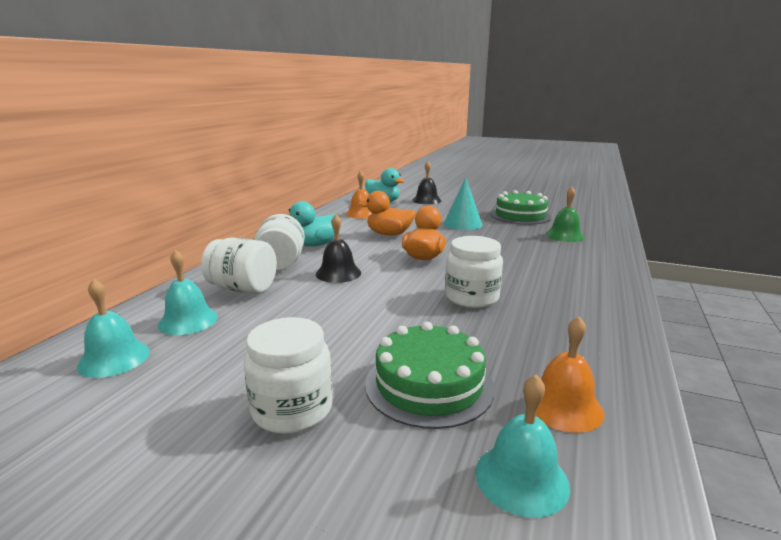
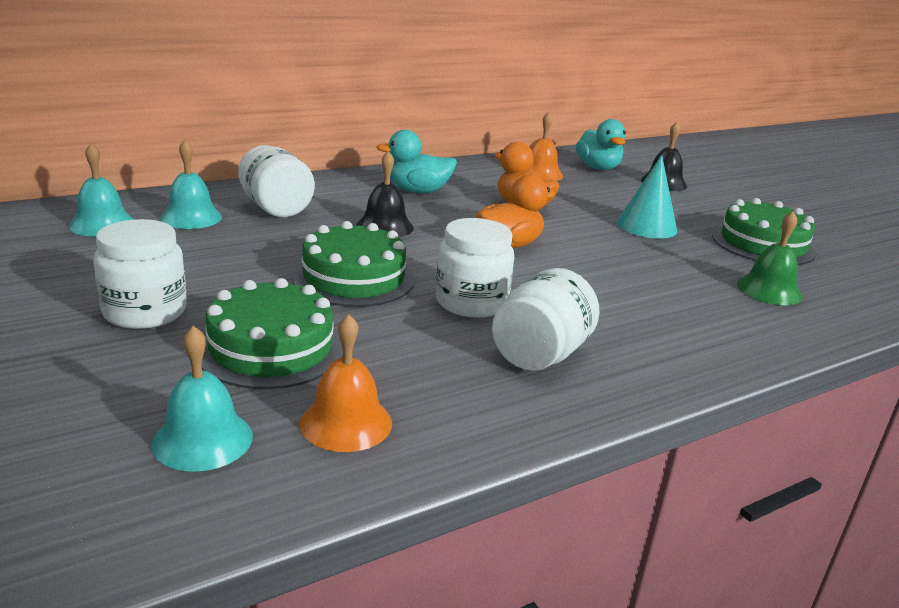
camera: 35 degrees right, 5 degrees up
(281, 263) = (350, 197): white jar -> white jar (540, 355)
(384, 312) = (354, 278): none -> green cake

